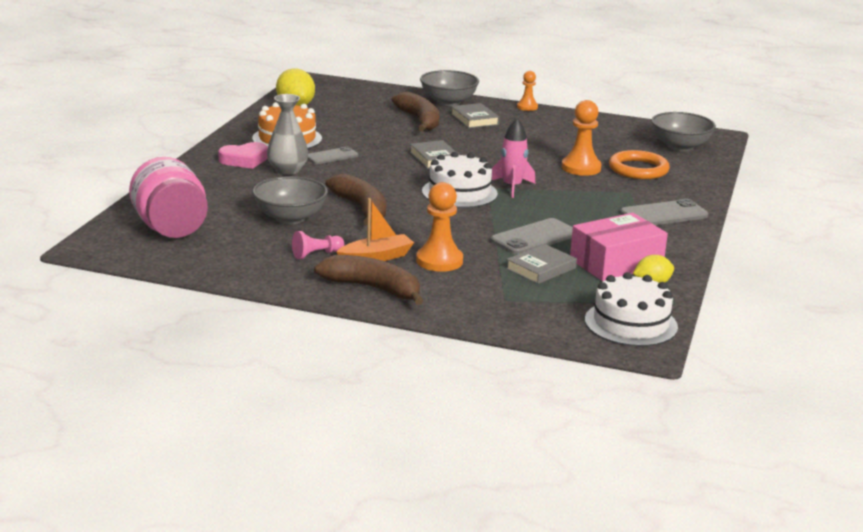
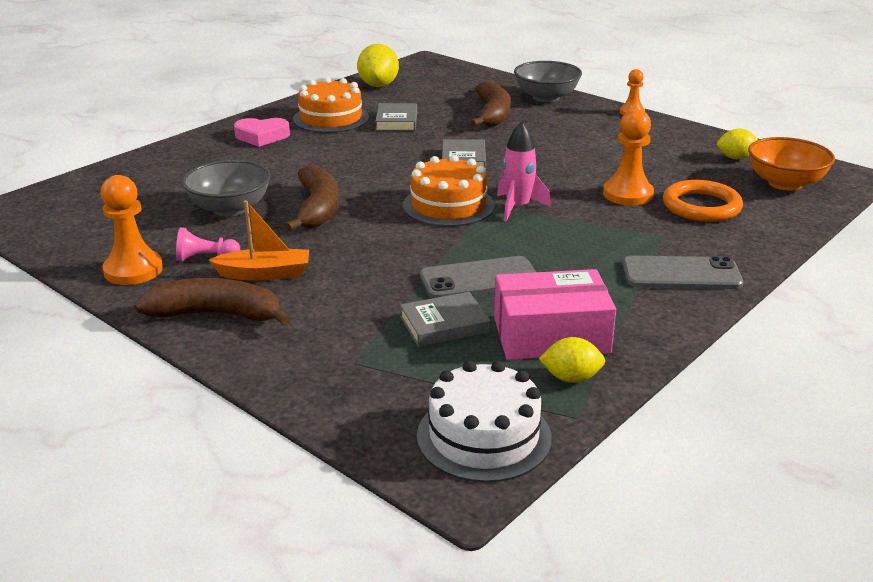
camera: 25 degrees right, 5 degrees up
(171, 229) = (99, 202): pink jar -> none
(287, 170) = (291, 153): grey vase -> none
(332, 156) = (354, 143): grey phone -> none
(373, 288) = (216, 314): brown banana -> brown banana turned 45 degrees counterclockwise
(439, 261) = (331, 291): orange pawn -> orange pawn (133, 270)
(459, 192) = (448, 205): white cake -> orange cake
(474, 119) = (556, 120): grey book -> grey book (396, 121)
(632, 133) = (736, 158): none -> yellow lemon
(680, 146) = (785, 183): grey bowl -> orange bowl

